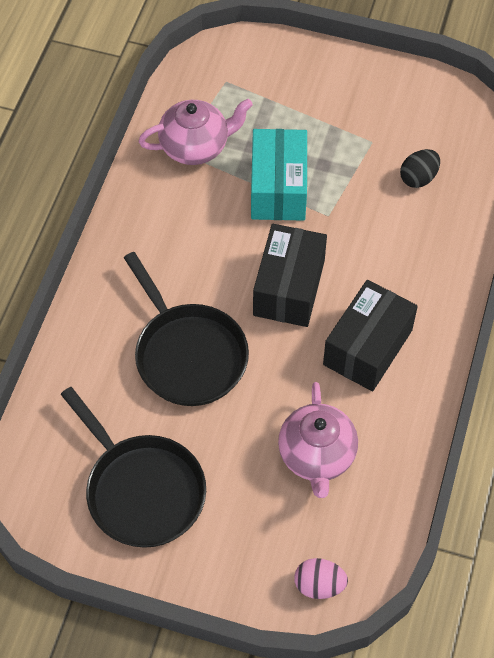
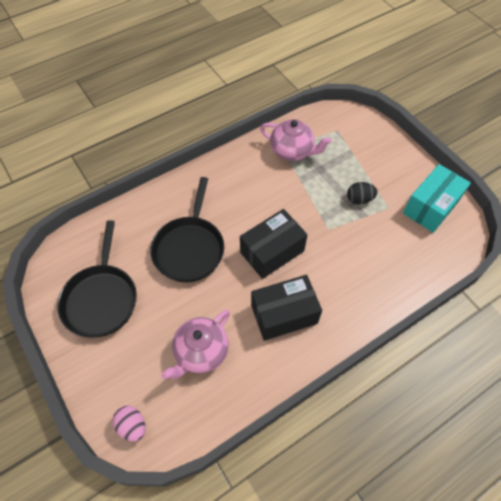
camera: 40 degrees right, 0 degrees up
(278, 188) = (315, 198): turquoise box -> turquoise box (430, 207)
(418, 178) = (398, 243): black egg -> black egg (359, 199)

